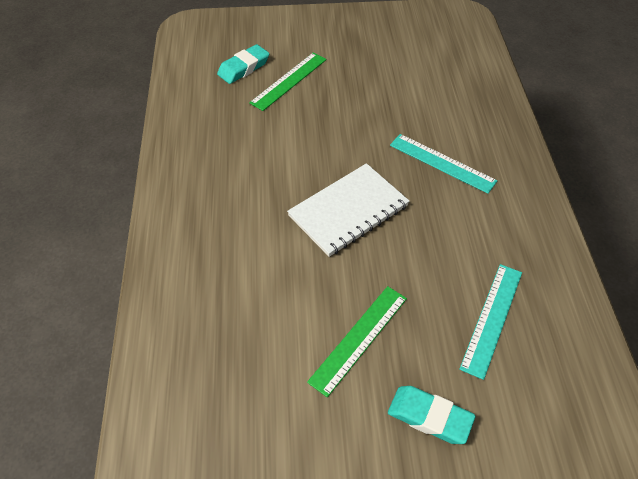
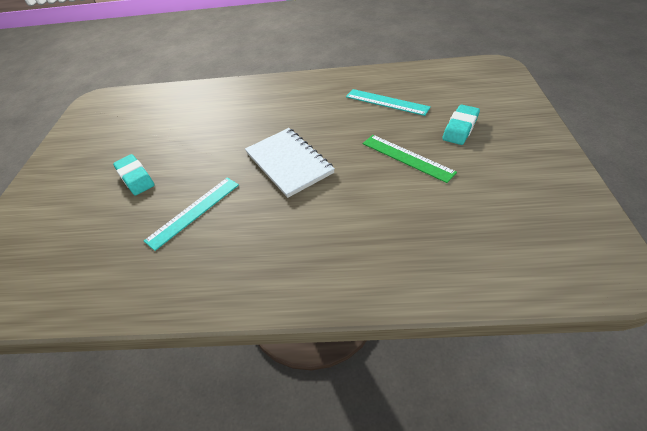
camera: 80 degrees left, 5 degrees down
(243, 68) = (72, 242): turquoise eraser -> turquoise eraser (135, 178)
(289, 81) = (114, 204): green ruler -> none
(442, 163) = (252, 116): turquoise ruler -> turquoise ruler (194, 212)

